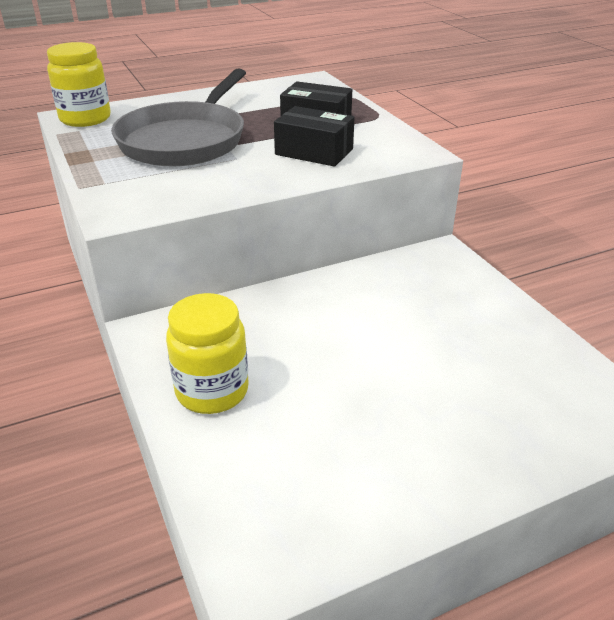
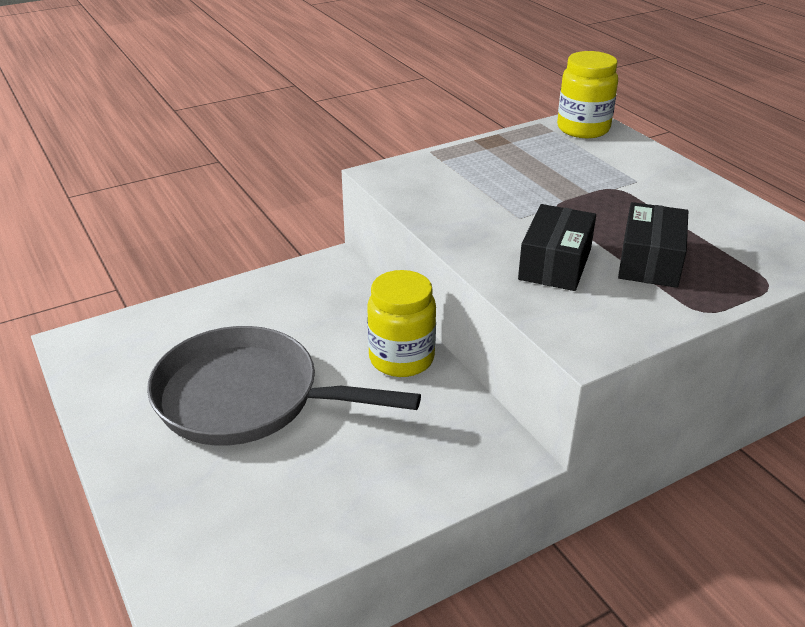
camera: 85 degrees right, 0 degrees up
(186, 140) = (553, 185): grey pan -> grey pan (248, 398)
(212, 391) = (253, 305): yellow jar -> yellow jar (401, 359)

